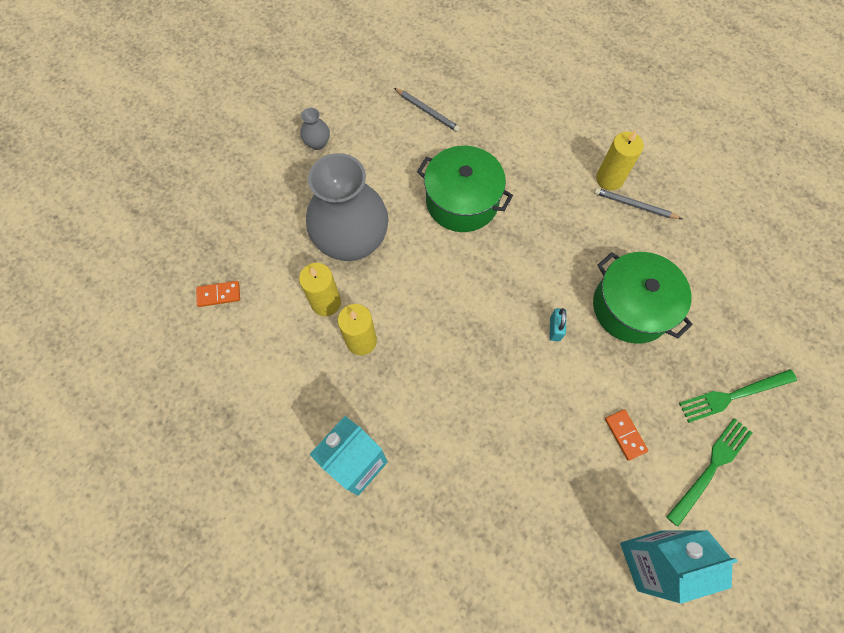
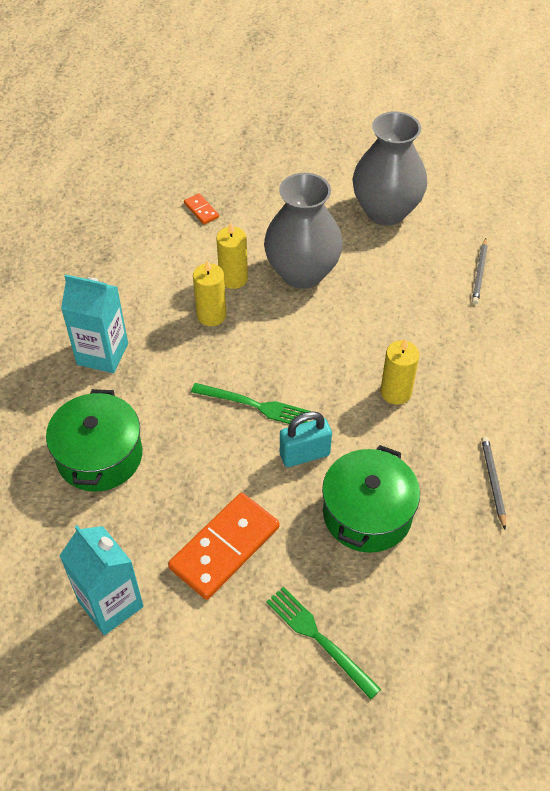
camera: 65 degrees right, 15 degrees down
(317, 143) = (386, 211): grey vase -> grey vase, size x2.49
(462, 201) = (397, 335): green pot -> green pot (100, 456)
(555, 329) = (304, 454): turquoise padlock -> turquoise padlock, size x1.69
(609, 179) = (510, 449): yellow candle -> yellow candle (396, 392)
(625, 435) = (225, 548): orange domino -> orange domino, size x2.20
(711, 468) = (227, 636): green fork -> green fork (255, 405)

